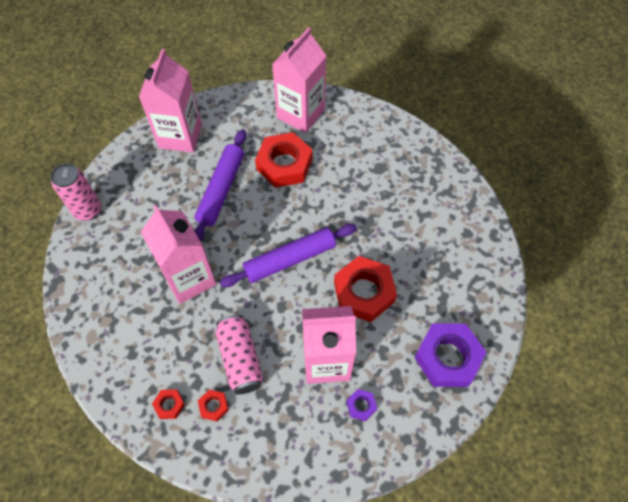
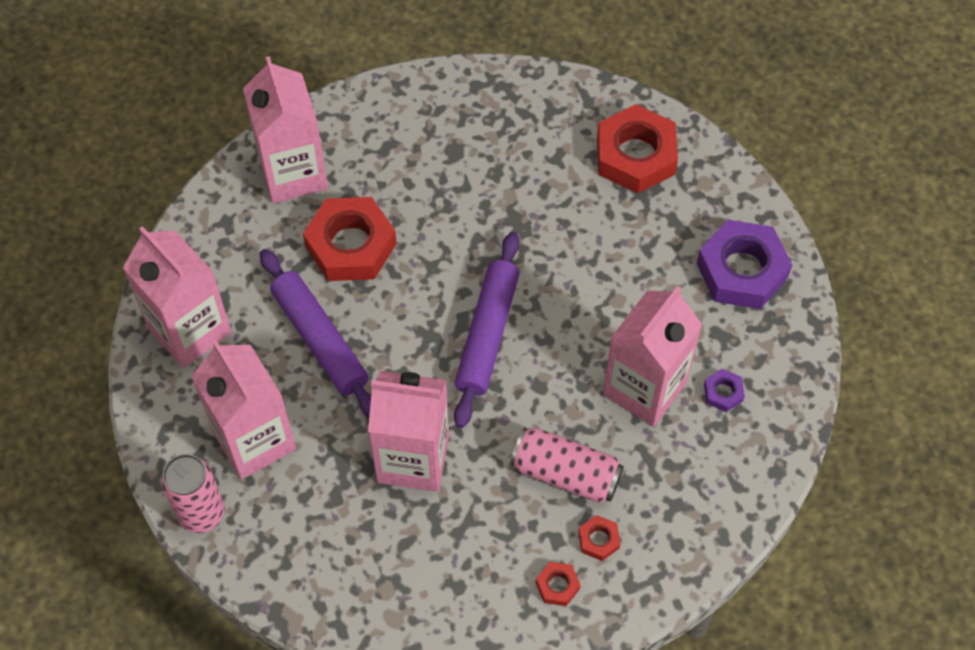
camera: 50 degrees left, 0 degrees up
(143, 203) = (254, 440): none -> pink carton
(364, 292) = (597, 290): red nut -> red nut (635, 156)

